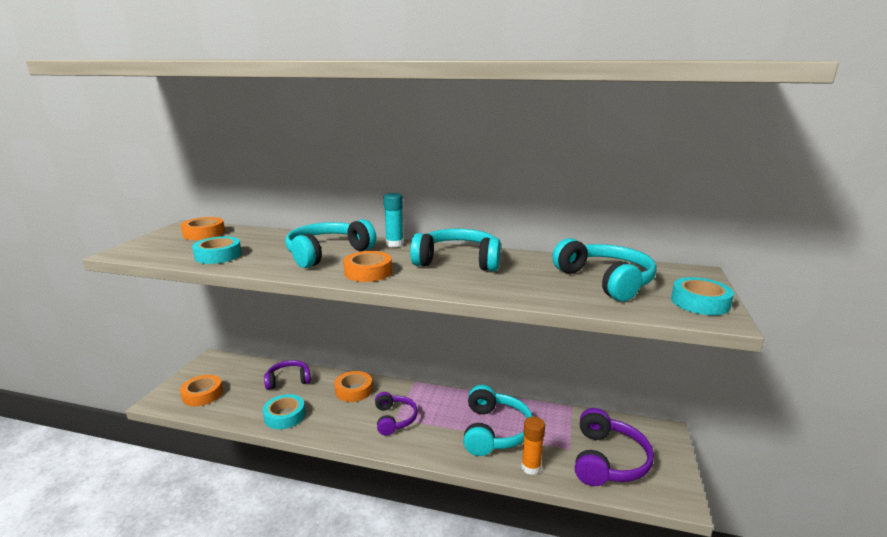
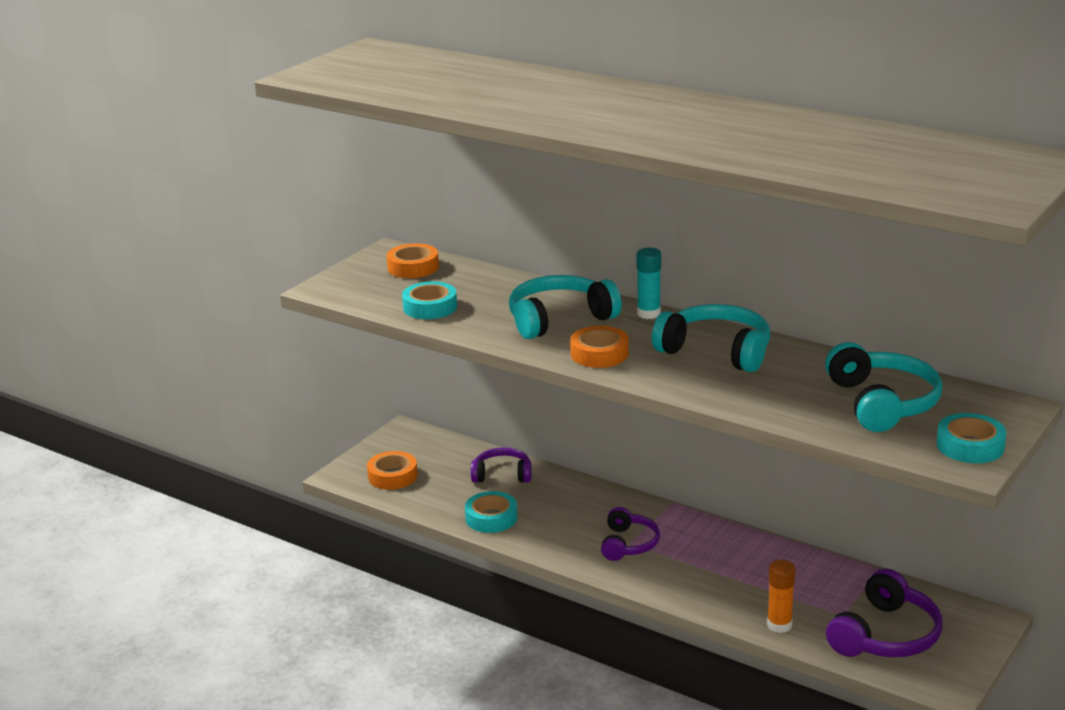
camera: 20 degrees right, 5 degrees up
(354, 390) = (585, 501): orange tape -> none
(494, 431) = (754, 579): turquoise headphones -> none

